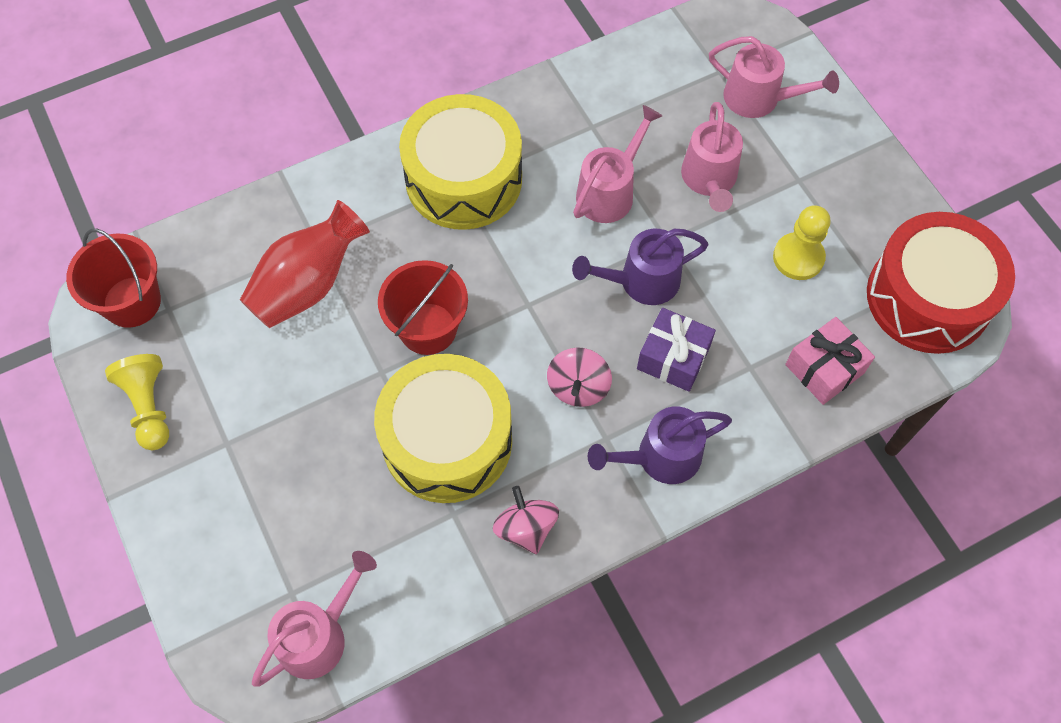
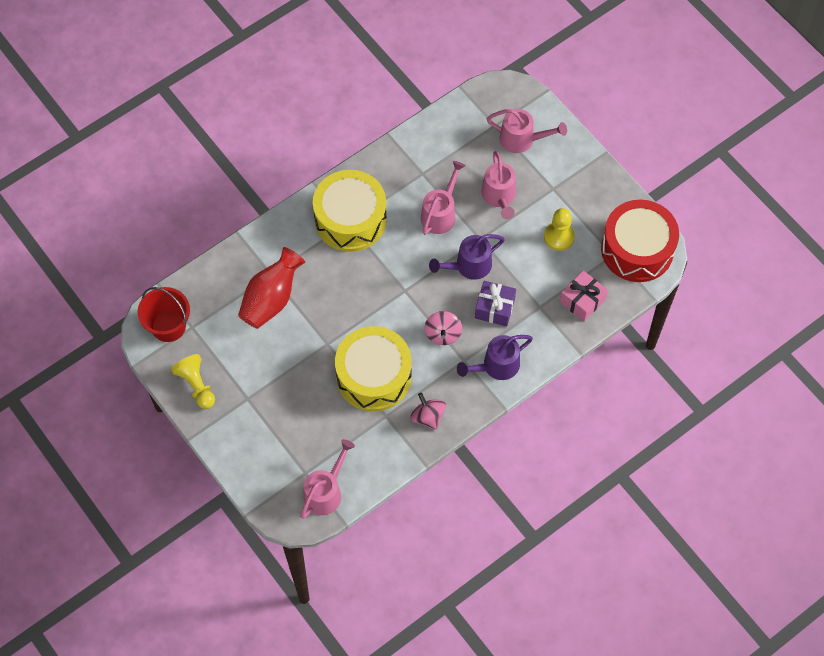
camera: 10 degrees left, 0 degrees up
(428, 328) = (348, 314): red bucket -> none

